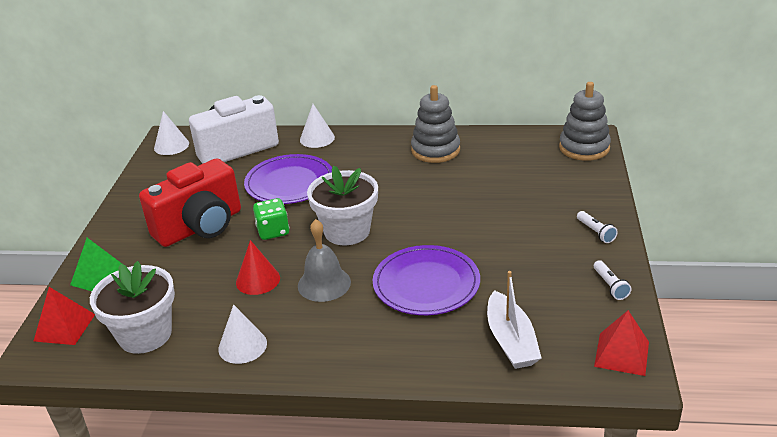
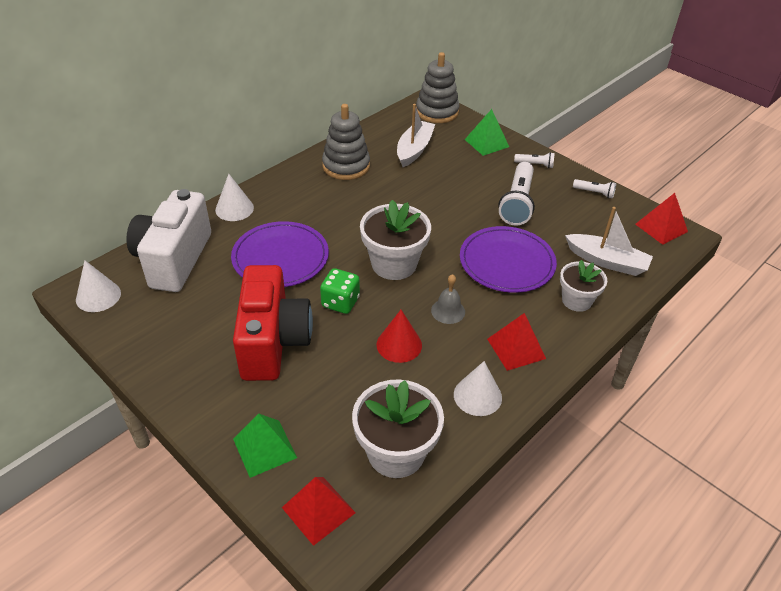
camera: 55 degrees left, 10 degrees up
(320, 340) = (516, 348): none -> red pyramid
(324, 284) = (448, 311): grey bell -> grey bell, size x0.66
(427, 347) = (576, 300): none -> white flower pot
(509, 165) = (414, 149): none -> white boat
(519, 250) = (517, 203): none -> white flashlight
(583, 192) = (486, 143): none -> green pyramid

